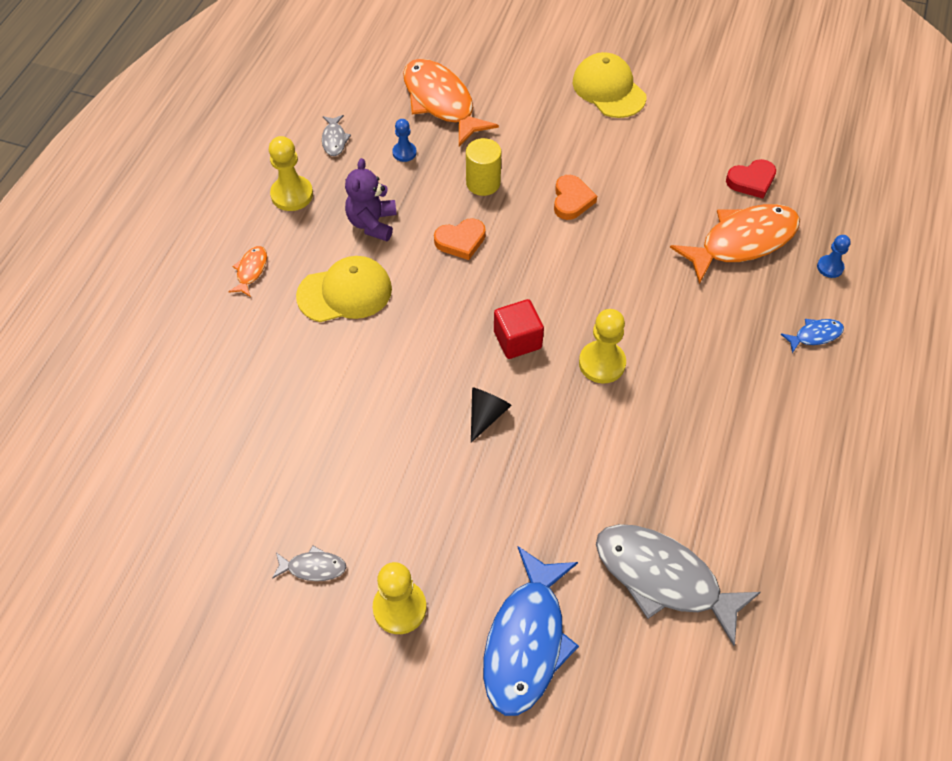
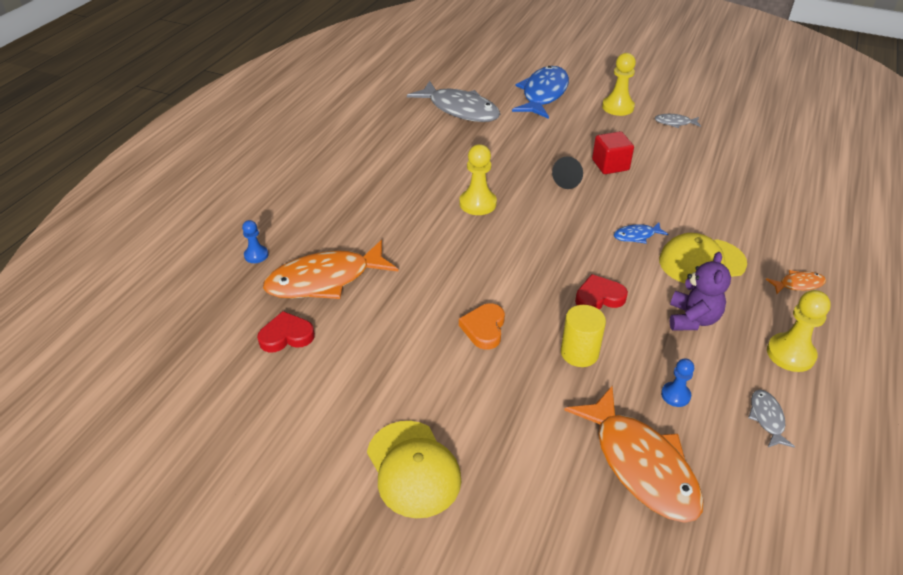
camera: 175 degrees left, 15 degrees down
(251, 270) = (798, 284): orange fish -> orange fish turned 120 degrees counterclockwise
(461, 241) = (599, 297): orange heart -> red heart
(517, 340) = (545, 221): red cube -> red cube (610, 165)
(815, 335) = (300, 210): blue fish -> blue fish (636, 236)

